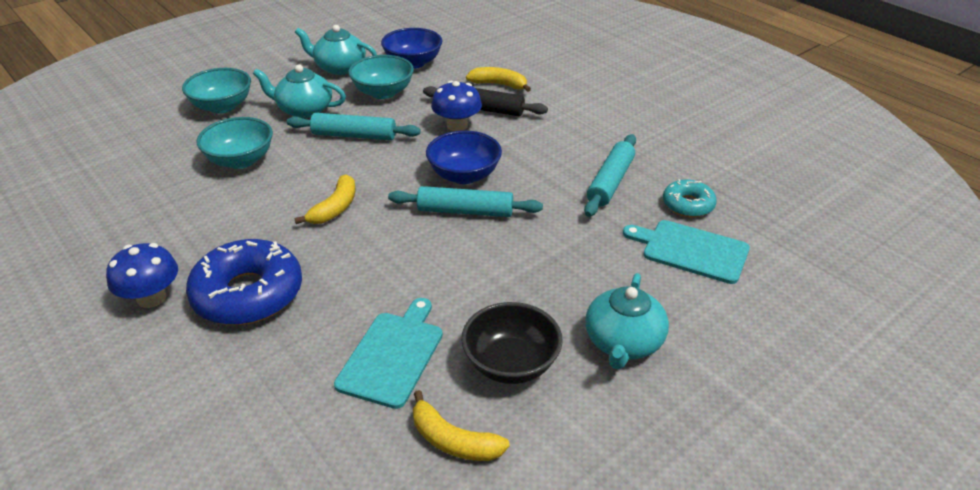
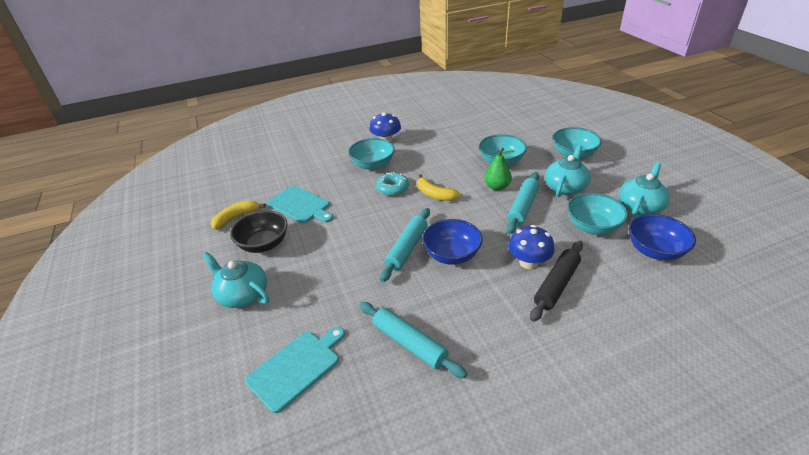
camera: 110 degrees right, 0 degrees up
(248, 294) = (373, 165): blue donut -> turquoise bowl
(309, 158) = (497, 187): none -> green pear
(499, 85) = (608, 305): yellow banana -> none
(688, 205) = (353, 392): turquoise donut -> turquoise donut (392, 188)

